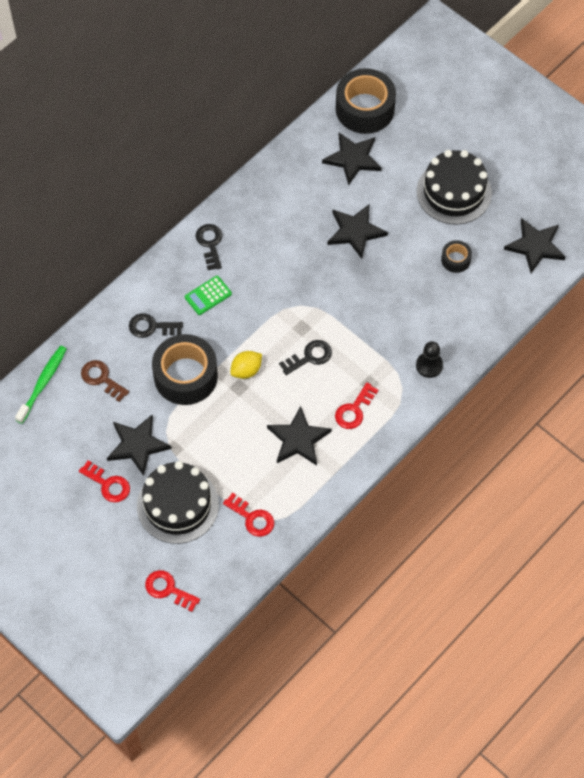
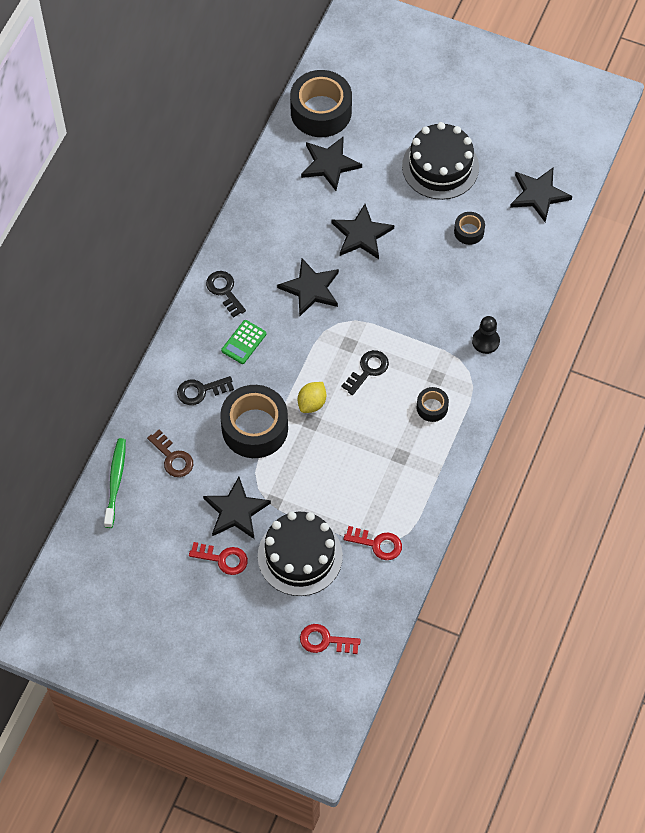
camera: 20 degrees left, 0 degrees up
(101, 379) = (172, 458): brown key -> brown key turned 150 degrees counterclockwise
(298, 439) = (390, 453): black star -> black star (311, 288)
(354, 410) = (432, 407): red key -> black tape

